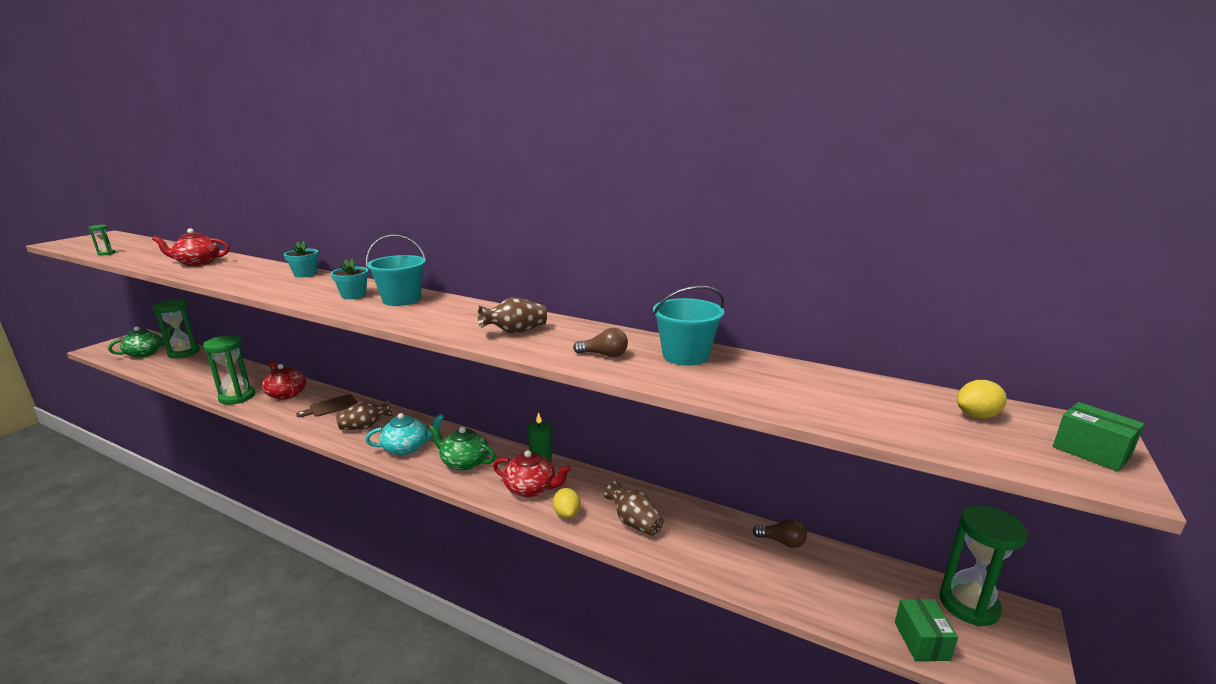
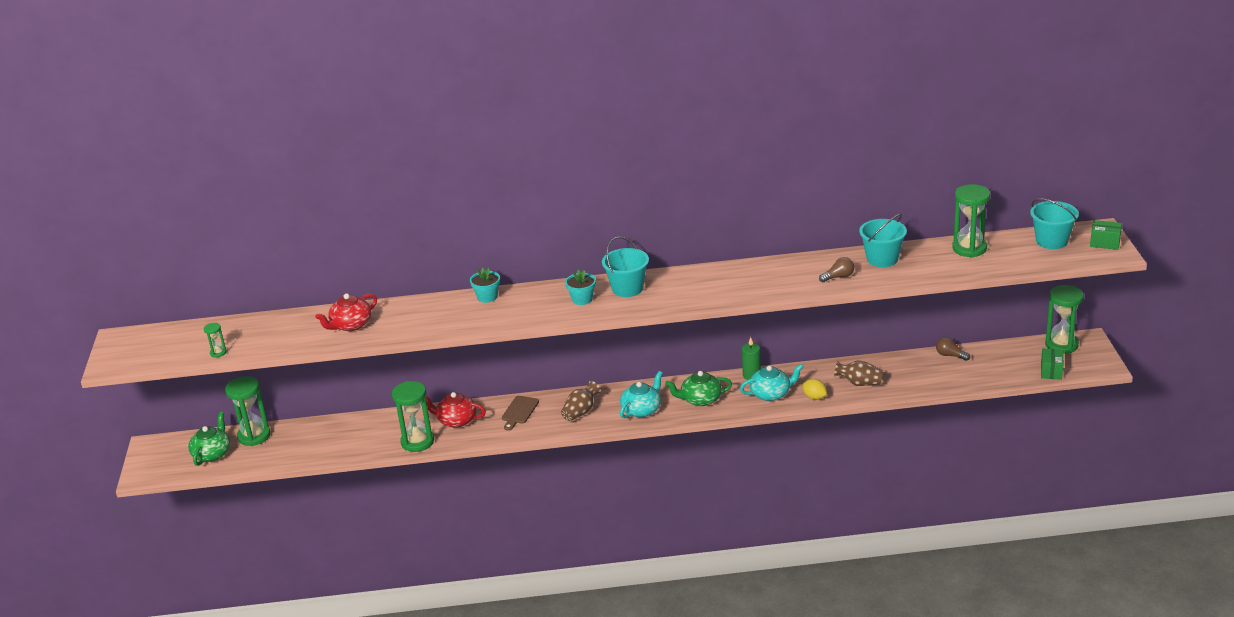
camera: 30 degrees left, 10 degrees up
(515, 331) = (758, 282): brown vase -> none
(531, 488) = (771, 394): red teapot -> turquoise teapot
(782, 542) = (950, 355): brown light bulb -> brown light bulb turned 135 degrees counterclockwise
(822, 382) = (969, 248): none -> green hourglass
(921, 641) = (1051, 371): green box -> green box turned 45 degrees clockwise
(977, 416) = (1051, 241): yellow lemon -> turquoise bucket

